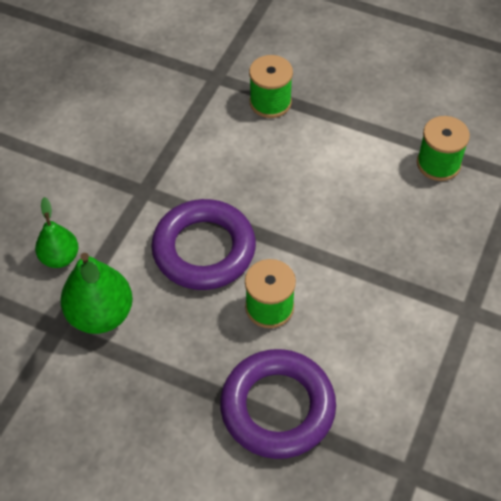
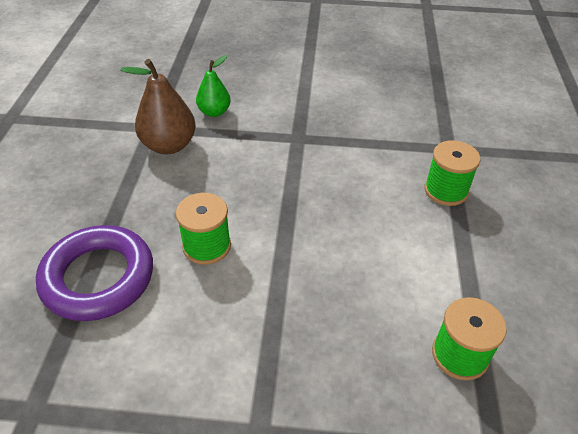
camera: 70 degrees right, 10 degrees down
(101, 314) = (169, 145): green pear -> brown pear
(204, 249) = (253, 187): purple ring -> none

